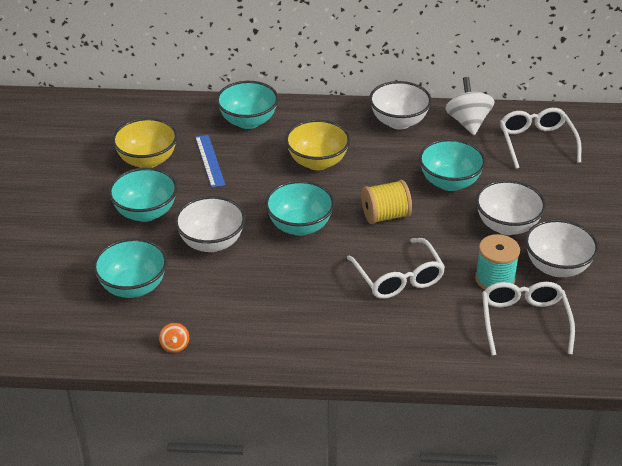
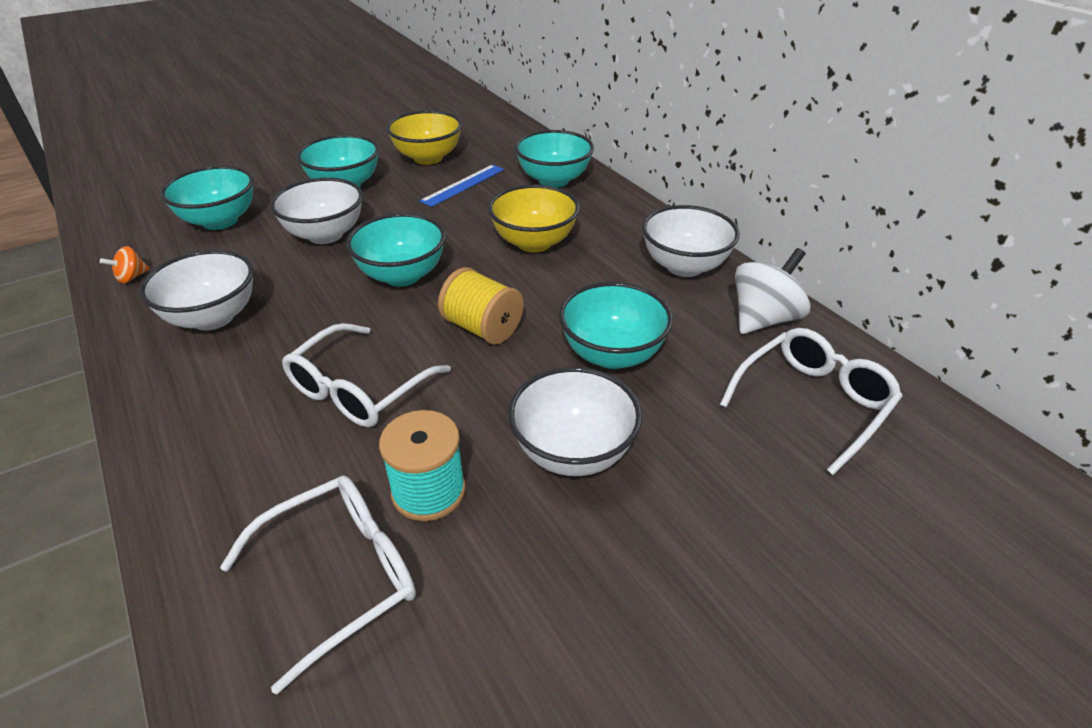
camera: 55 degrees right, 0 degrees up
(556, 267) = (521, 561): white bowl -> white bowl (213, 317)

